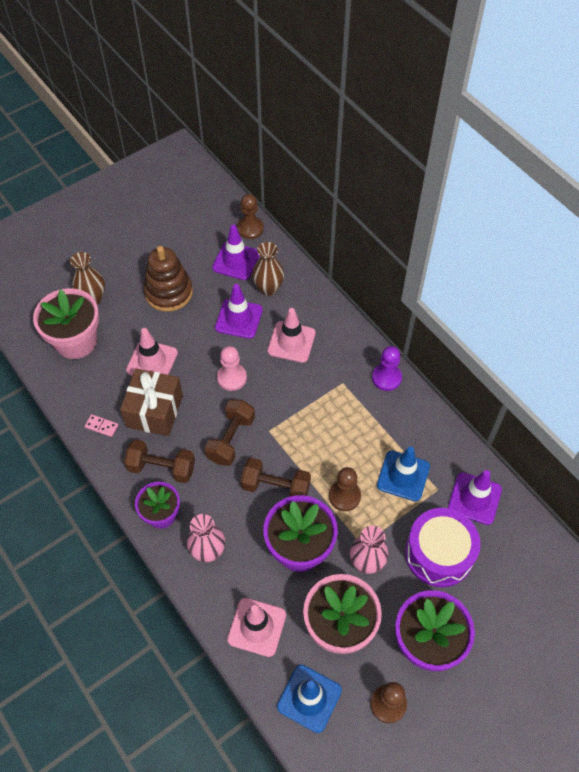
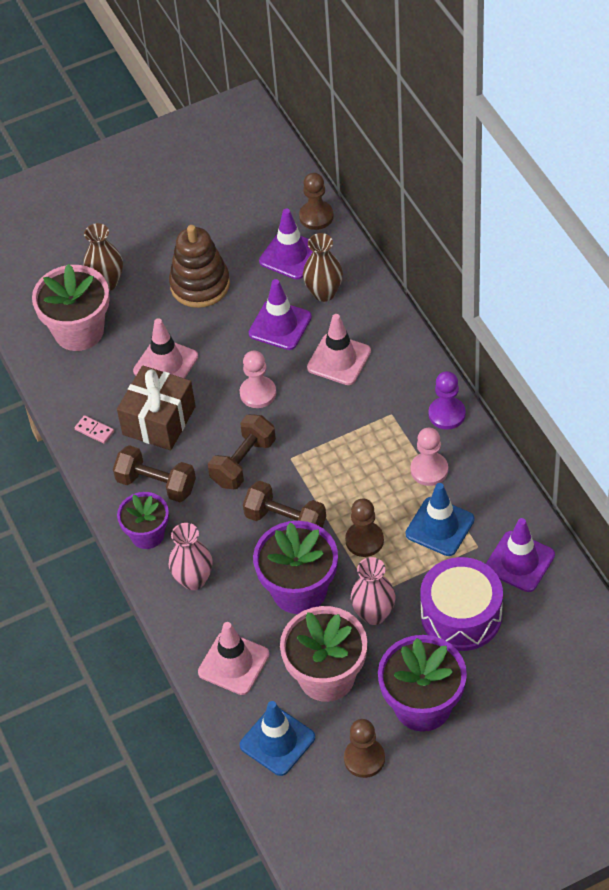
camera: 15 degrees right, 5 degrees down
(383, 427) = (429, 470): none -> pink pawn

